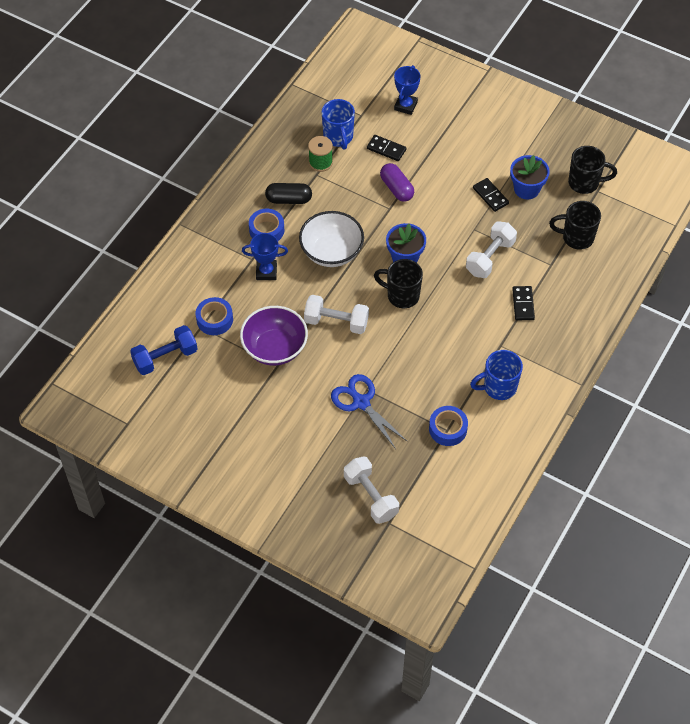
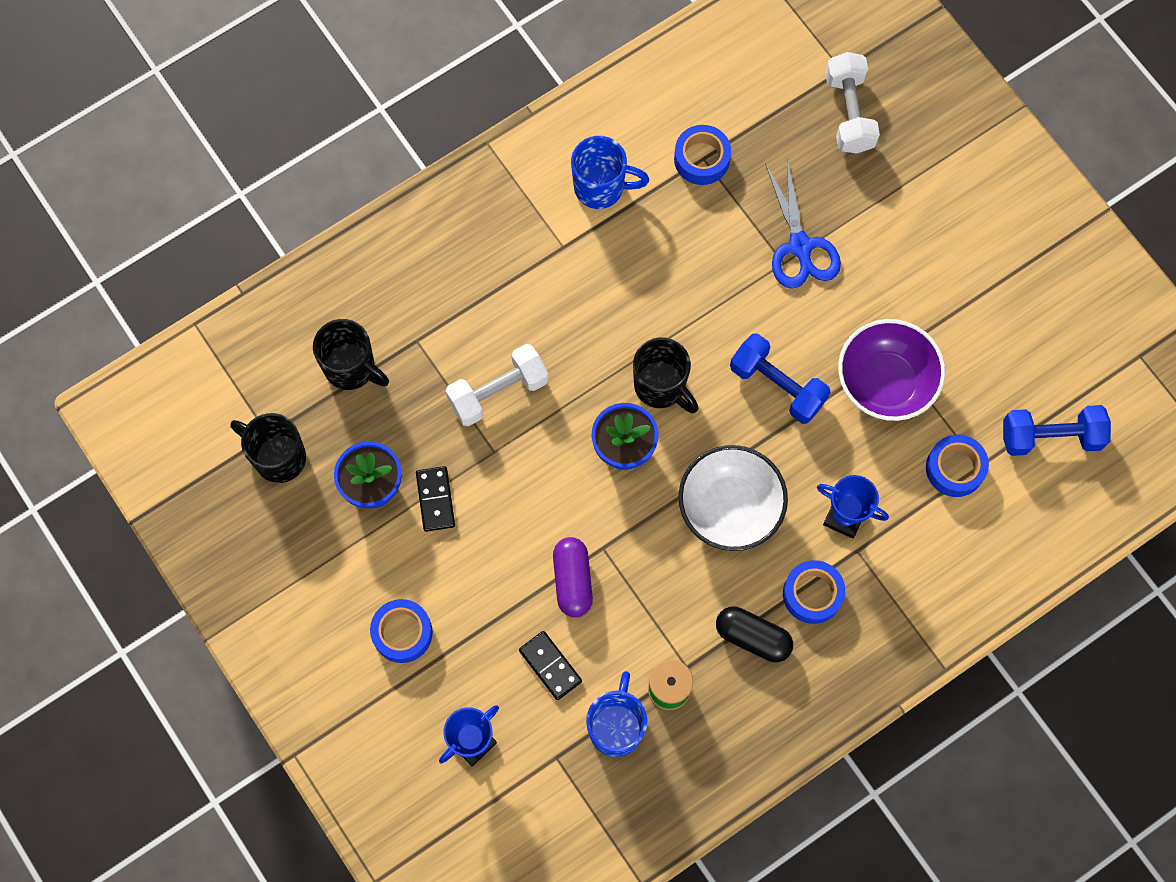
camera: 155 degrees left, 15 degrees up
(336, 322) = (777, 385): white dumbbell -> blue dumbbell
(469, 135) = (402, 633): none -> blue tape
(523, 304) = (494, 295): black domino -> none

